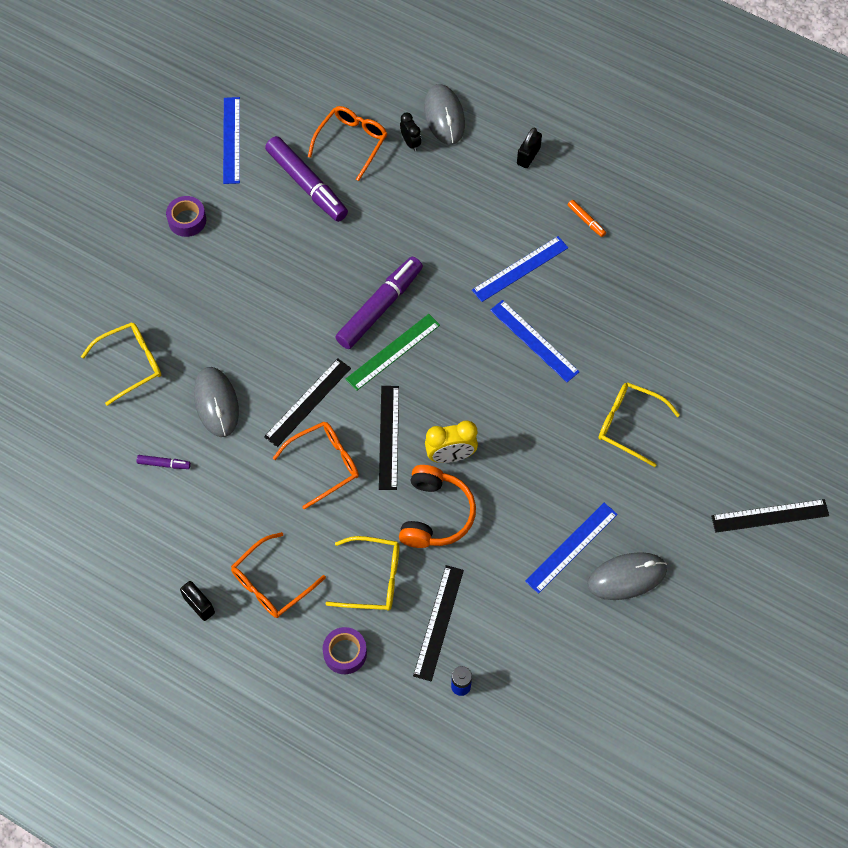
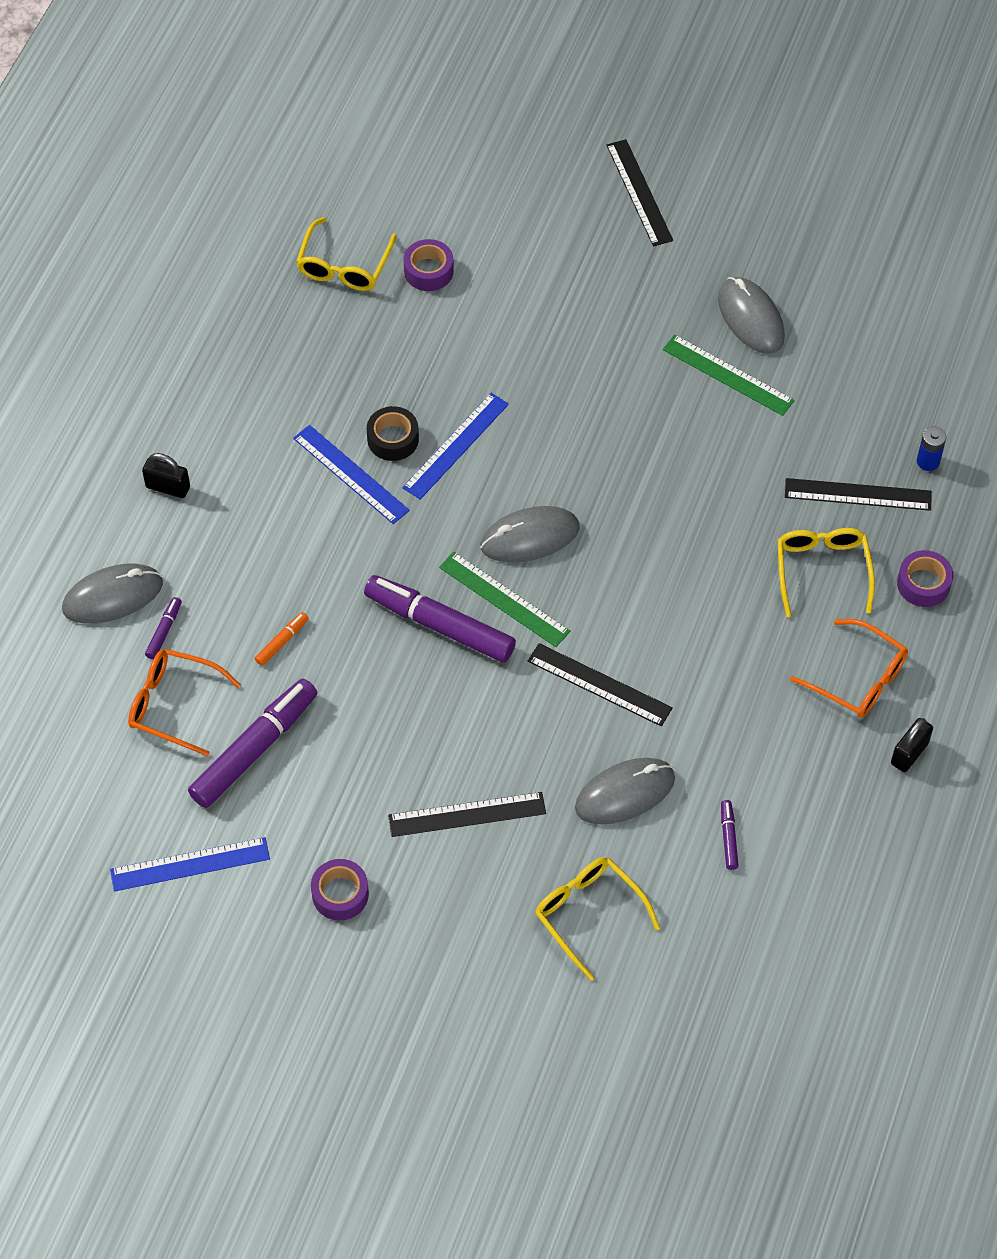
camera: 100 degrees left, 5 degrees down
(324, 465) = (684, 650): orange glasses -> none
(389, 437) = (628, 584): black ruler -> black ruler (467, 814)
(410, 143) = (164, 631): black clock -> purple marker
(435, 514) = (721, 517): orange headphones -> none
(443, 377) = (529, 537): none -> grey mouse
(450, 456) = (638, 513): yellow clock -> none
(547, 300) = (393, 439): none -> black tape
(571, 547) = (728, 375): blue ruler -> green ruler
(586, 220) = (263, 410): orange marker -> orange marker (282, 642)
(630, 425) = (553, 334): yellow glasses -> yellow glasses (344, 265)
(703, 346) = (428, 271): none -> purple tape

